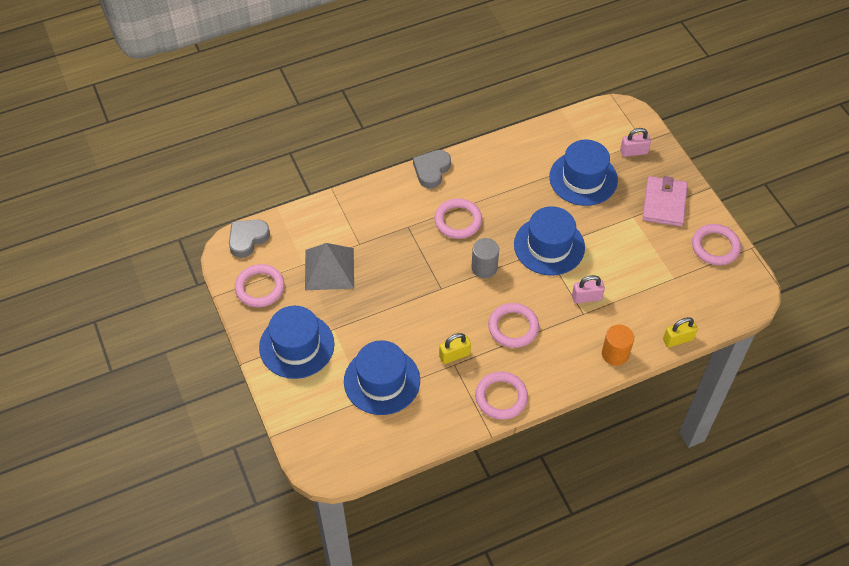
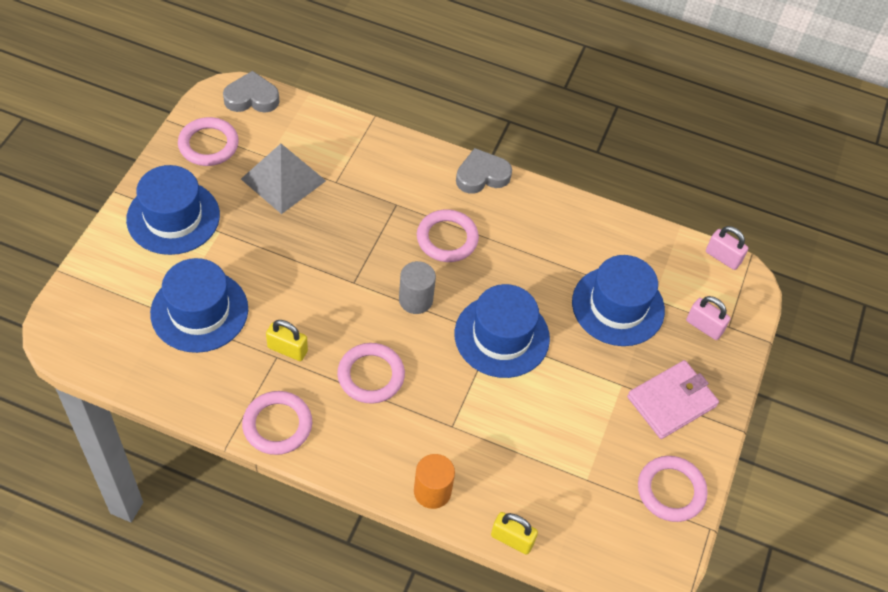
camera: 40 degrees right, 0 degrees up
(586, 297) = (475, 415): pink padlock -> pink padlock (722, 257)

